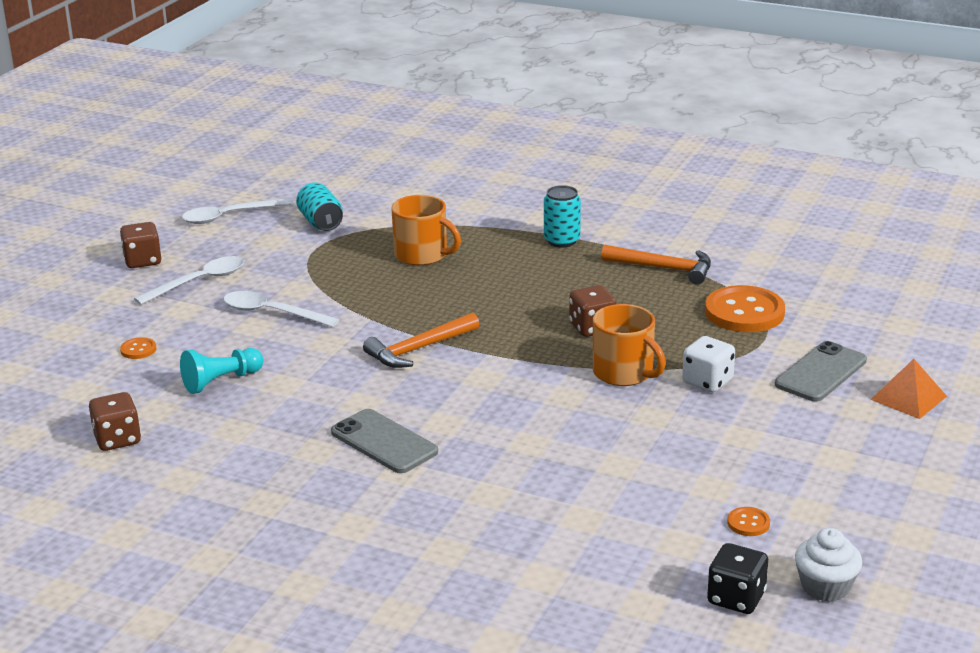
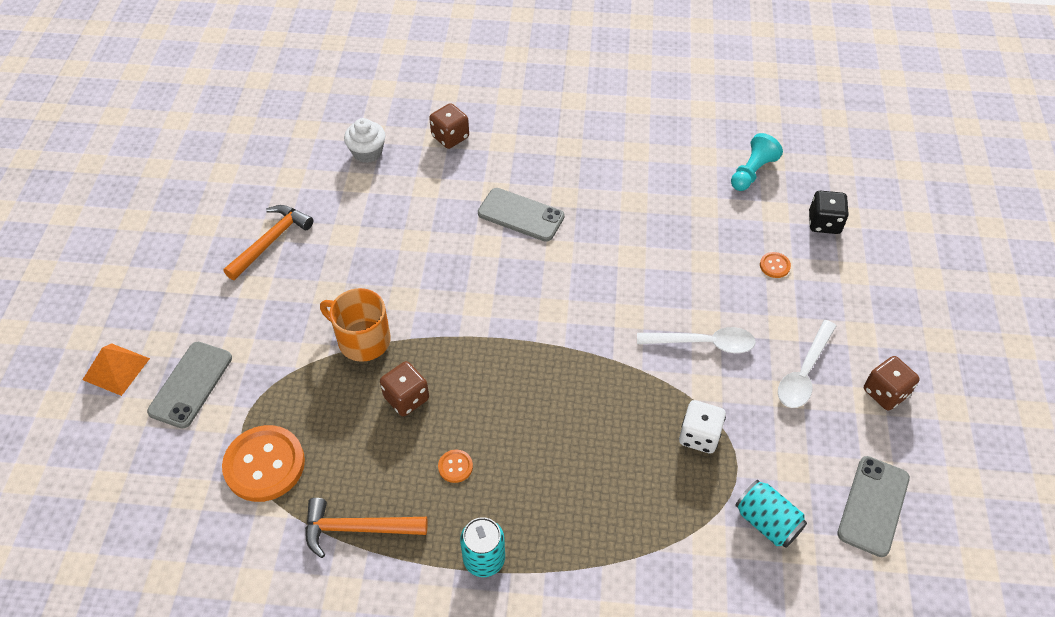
camera: 160 degrees right, 25 degrees up
(117, 439) = (706, 172): brown dice -> brown dice (450, 137)
(221, 381) = (681, 246): turquoise pawn -> turquoise pawn (752, 172)
(229, 216) = (873, 506): white spoon -> grey phone
(419, 349) = (547, 326): orange hammer -> orange hammer (271, 241)
(422, 255) = (621, 483): orange mug -> none
(707, 382) = (290, 346): white dice -> white dice (699, 436)
(736, 598) = (251, 145): black dice -> black dice (824, 223)
(748, 523) = (246, 203): orange button -> orange button (455, 467)
(825, 587) = (196, 165): white cupcake -> white cupcake (367, 152)

